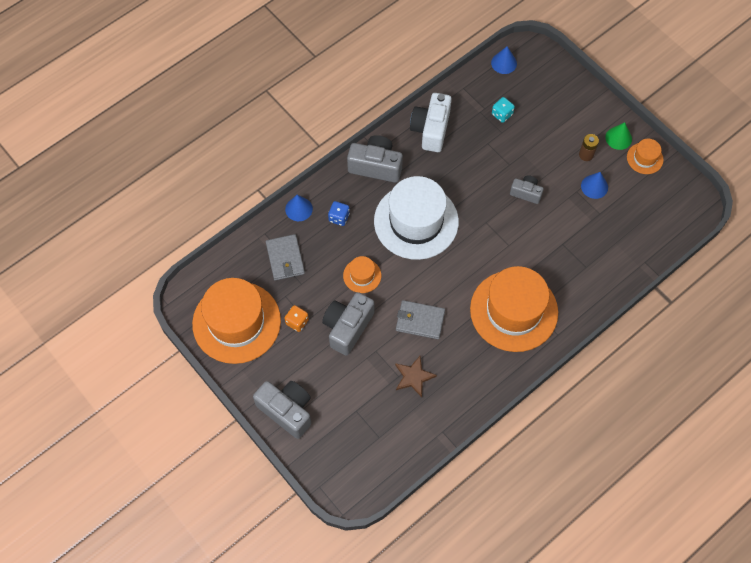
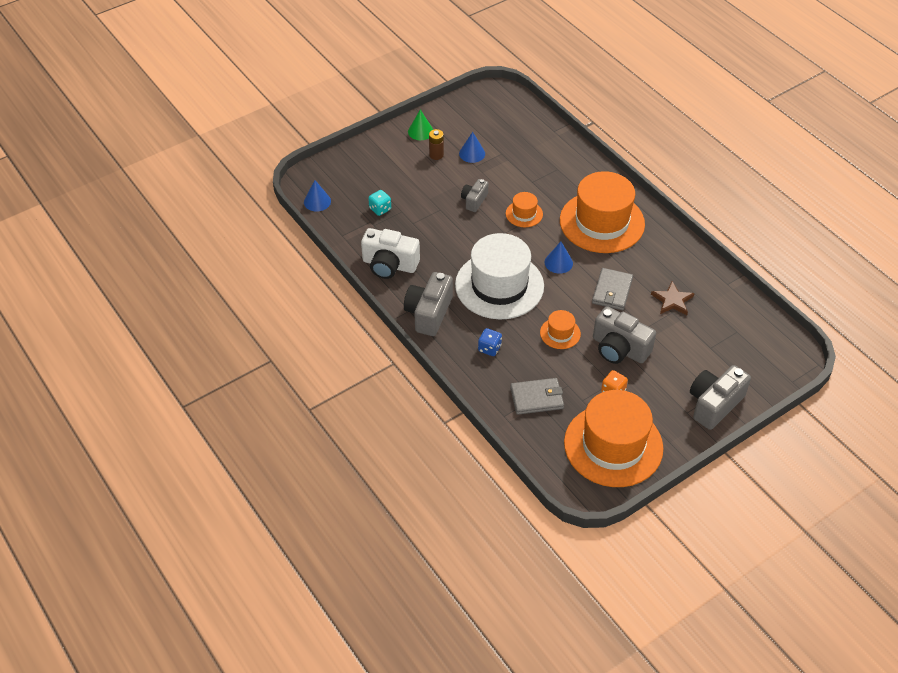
camera: 85 degrees left, 15 degrees down
(299, 209) = (475, 383): blue cone -> blue cone (558, 262)
(645, 158) = (445, 117): orange hat -> orange hat (524, 214)

